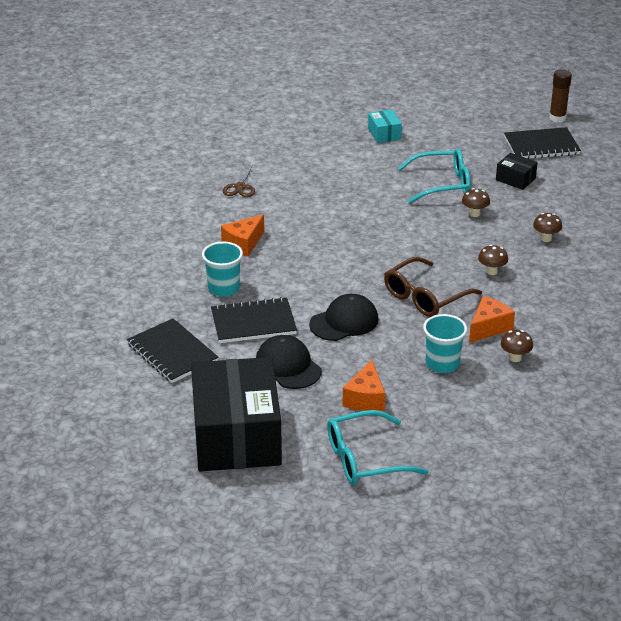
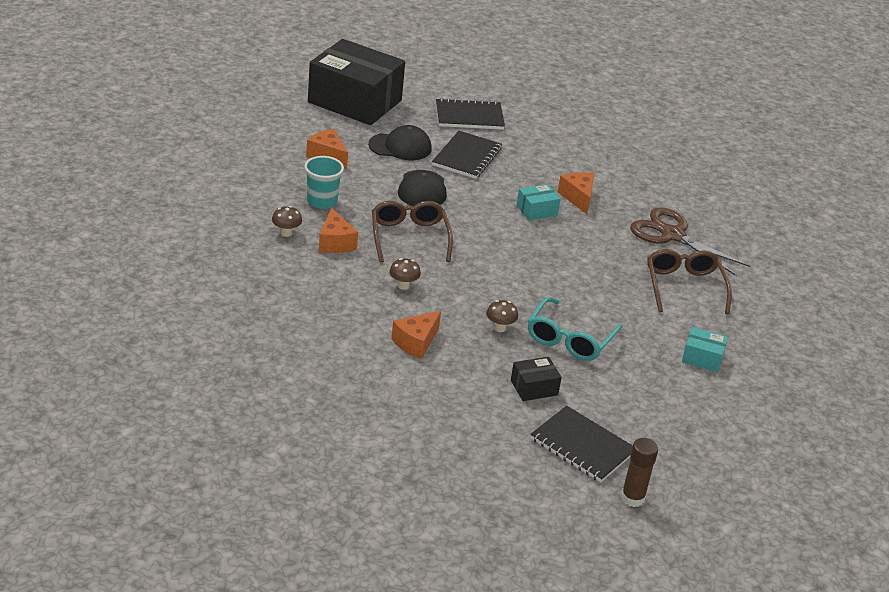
camera: 120 degrees right, 0 degrees up
(223, 288) = (524, 164): turquoise cup -> none
(240, 187) = (672, 235): brown scissors -> brown scissors, size x1.91
(292, 255) = (536, 210): none -> turquoise box
(307, 163) = (684, 287): none -> brown glasses
(365, 459) = (272, 129): turquoise glasses -> none
(541, 146) = (582, 446): black notebook -> black notebook turned 75 degrees counterclockwise
(546, 238) = (416, 343): brown mushroom -> orange cheese

